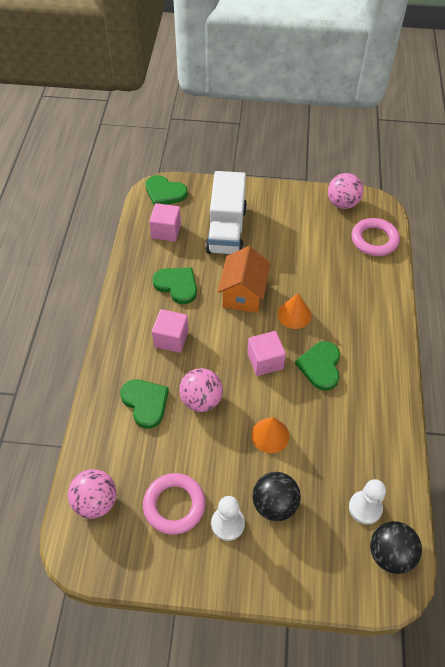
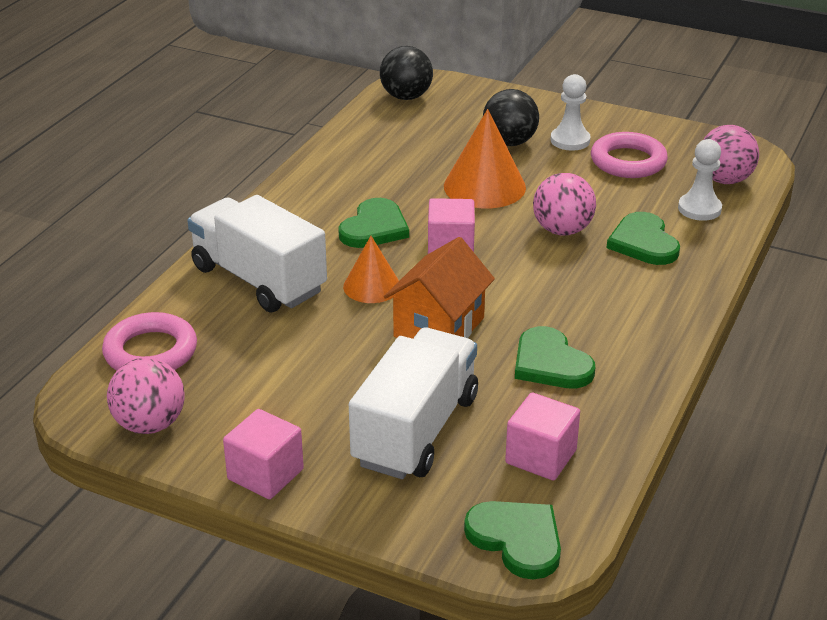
camera: 160 degrees left, 20 degrees down
(171, 339) = (584, 298): pink cube -> pink cube (265, 474)
(270, 435) = (484, 186): orange cone -> orange cone, size x1.60
(358, 302) = (259, 279): none -> white truck
(365, 508) = (409, 123): white pawn -> white pawn (699, 209)

